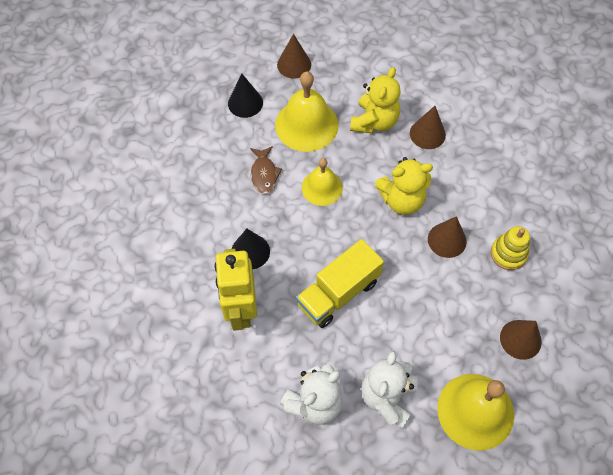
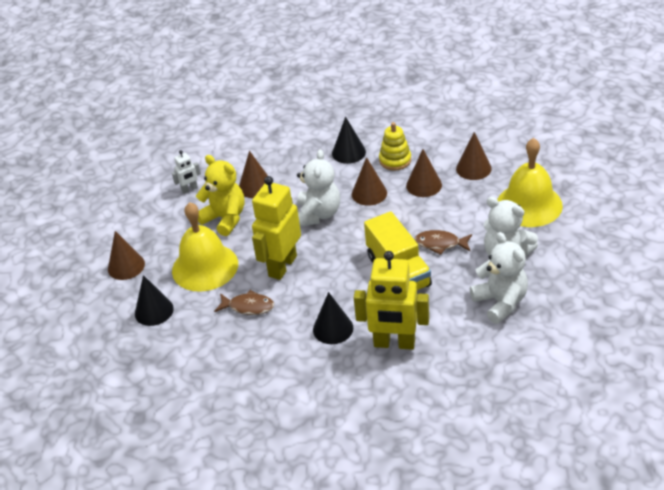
camera: 70 degrees left, 20 degrees down
(322, 187) = (282, 266): yellow bell -> yellow robot
(387, 326) = (440, 244): none -> brown fish
(401, 200) = (318, 214): yellow teddy bear -> white teddy bear
(407, 80) = (189, 189): none -> white robot
(476, 291) = (424, 185): none -> brown cone
(506, 205) = (348, 152): none -> black cone

